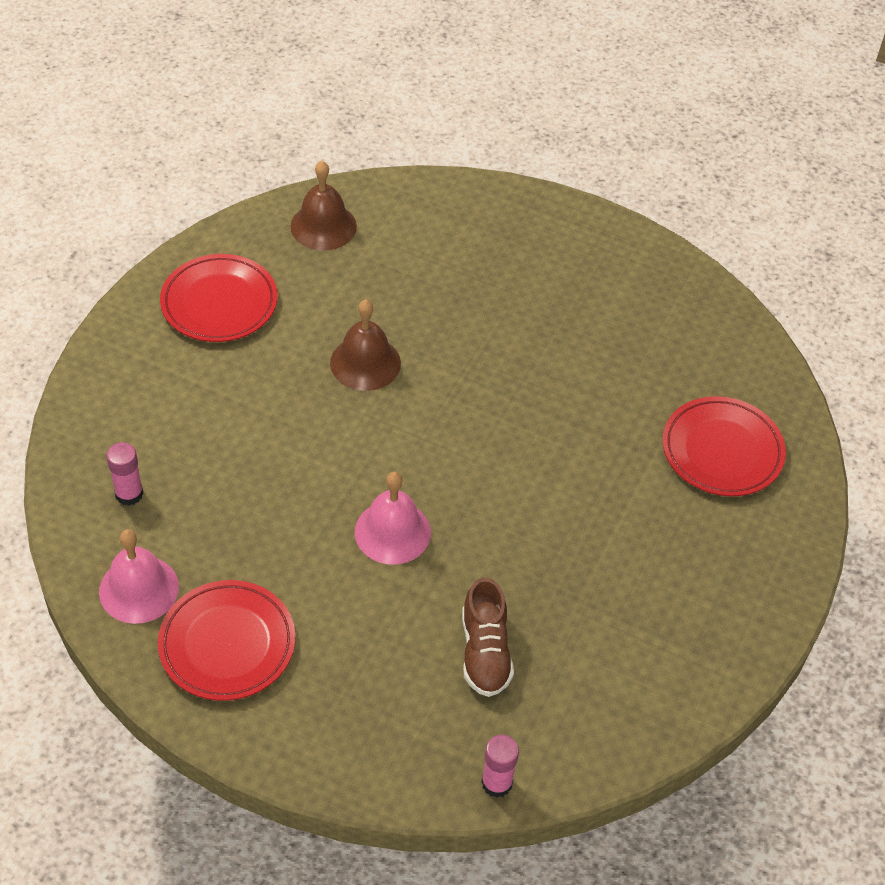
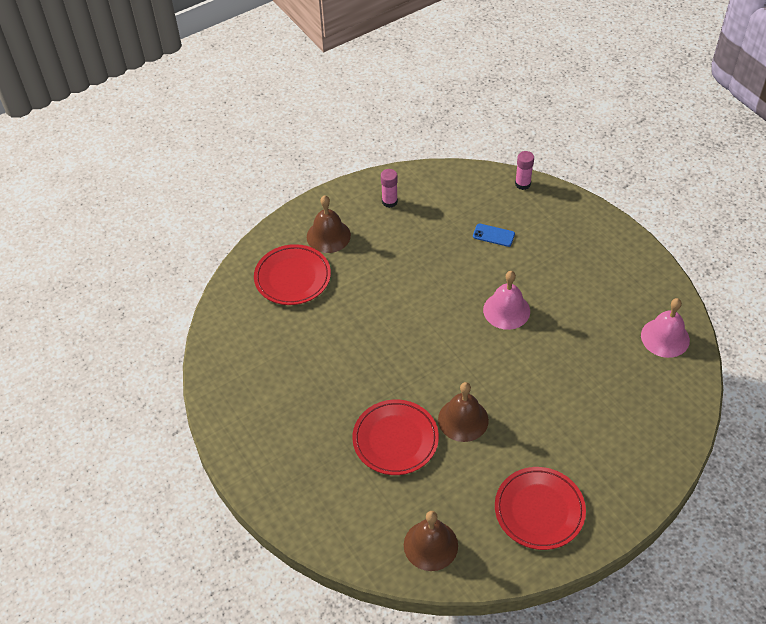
camera: 145 degrees left, 0 degrees up
(129, 494) = (652, 395): pink glue stick -> pink glue stick (389, 201)
(227, 644) = (626, 290): red plate -> red plate (395, 439)
(485, 652) = (493, 235): brown shoe -> blue phone
(729, 536) = (328, 236): none -> brown bell

